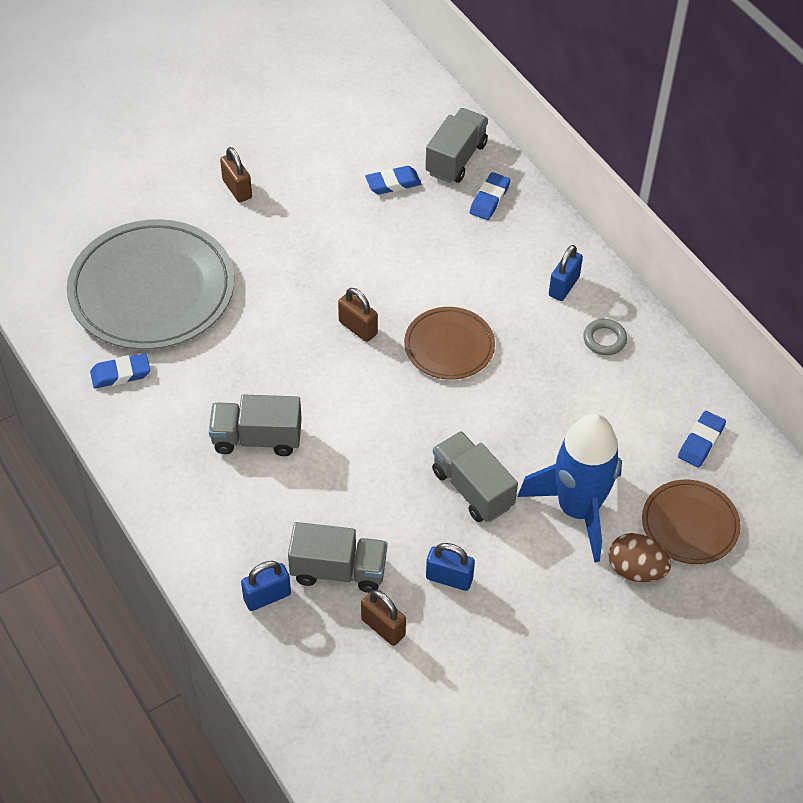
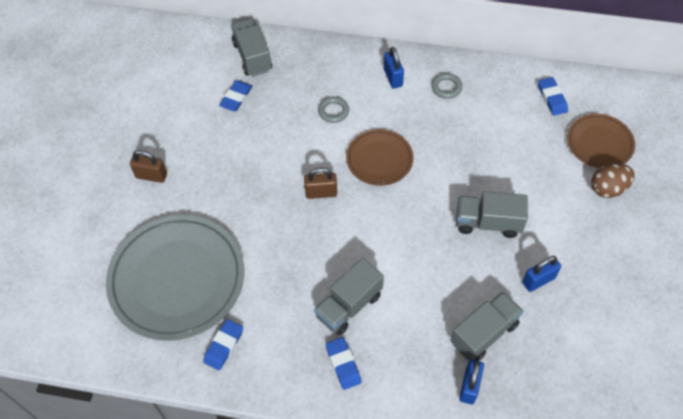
camera: 45 degrees left, 5 degrees up
(383, 627) = (544, 340): brown padlock -> none
(464, 268) = (333, 111): none -> grey ring
(489, 199) = (298, 64): blue eraser -> blue eraser (343, 364)
(577, 509) = (546, 184): blue rocket -> none

